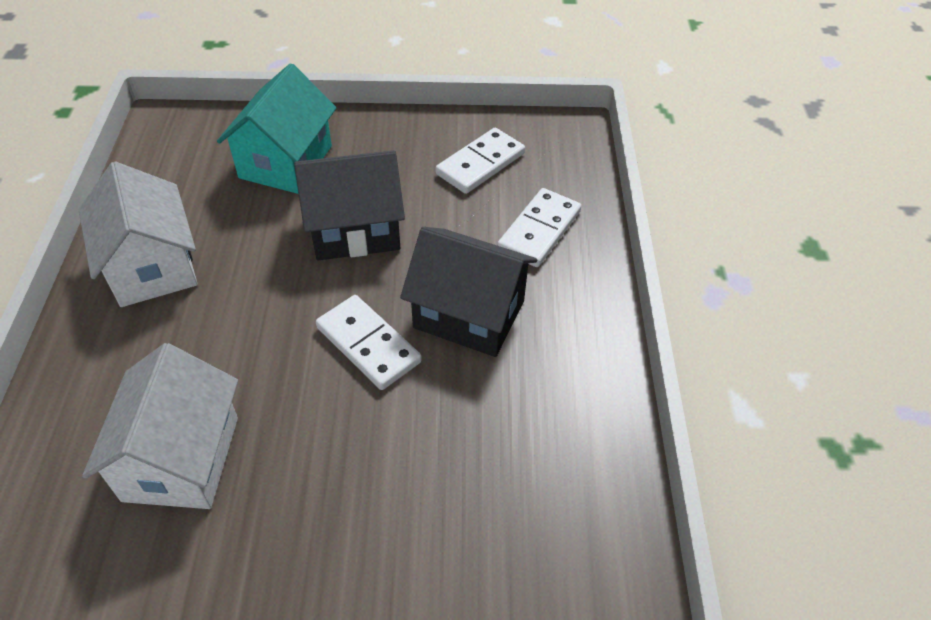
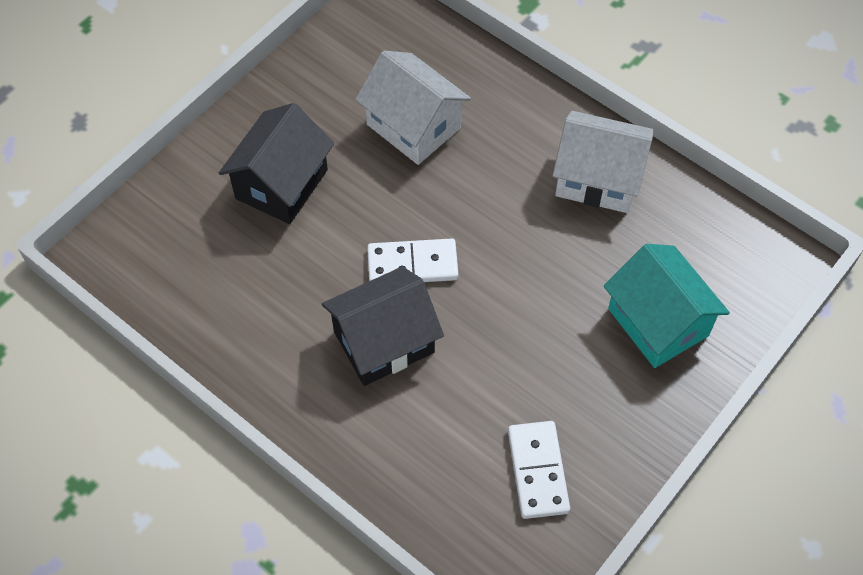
camera: 130 degrees right, 10 degrees up
(355, 229) = (533, 323): black house -> black house (282, 184)
(539, 230) = (421, 454): white domino -> none

